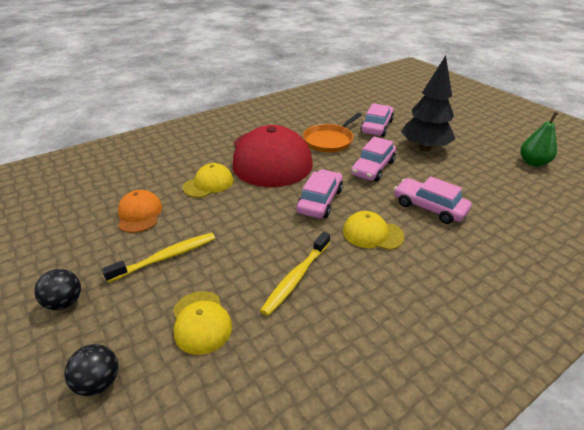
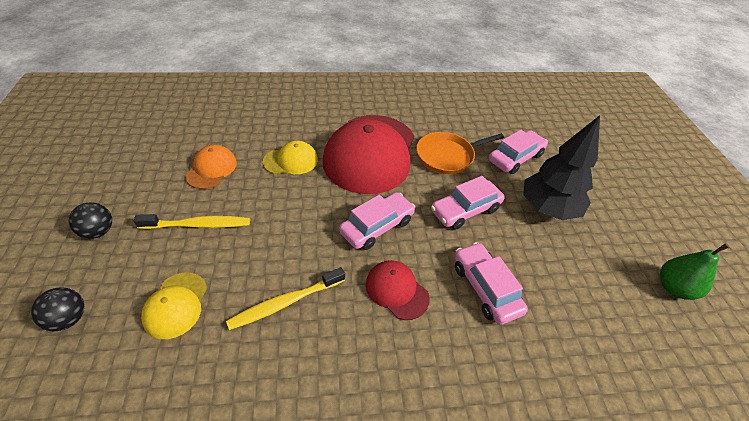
camera: 25 degrees right, 10 degrees up
(372, 234) = (396, 290): yellow cap -> red cap

